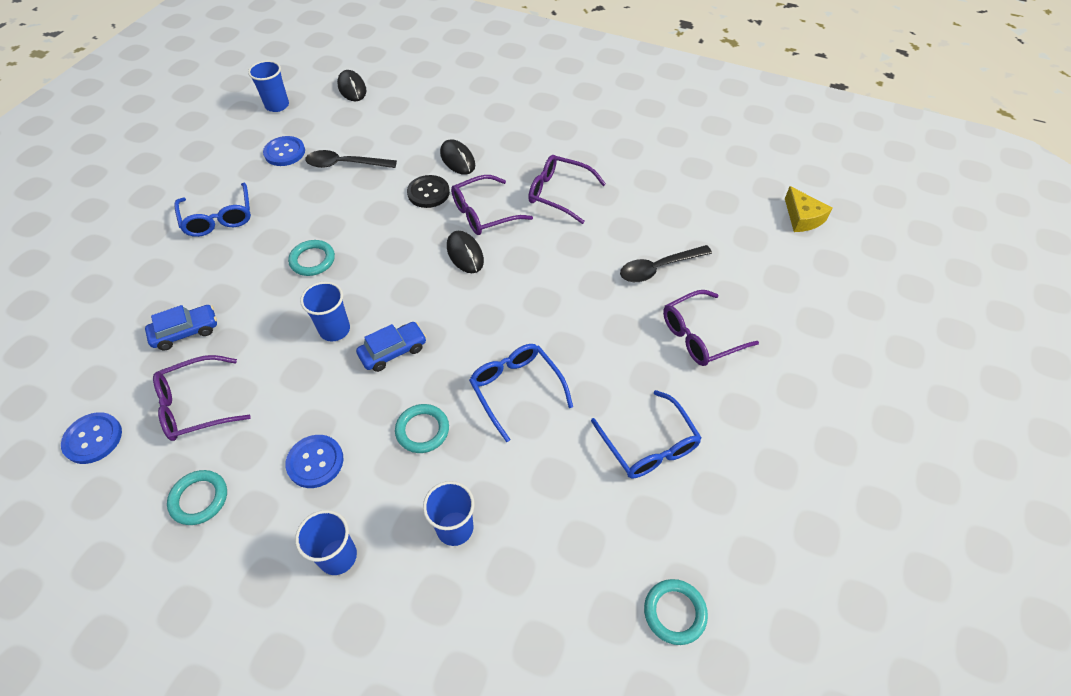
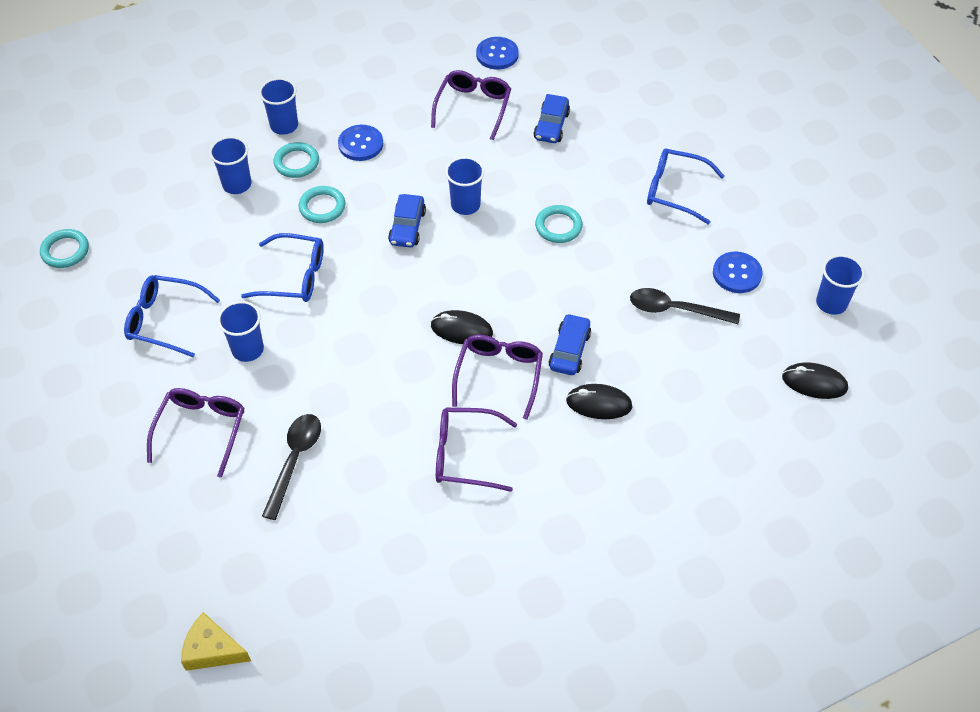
camera: 130 degrees right, 0 degrees up
(199, 499) = (395, 84): turquoise ring -> turquoise ring (296, 162)
(344, 164) = (675, 309): black spoon -> black spoon turned 120 degrees counterclockwise
(428, 193) = (569, 350): black button -> blue car
(559, 193) = (465, 455): purple glasses -> purple glasses turned 150 degrees counterclockwise
(611, 363) = (247, 349): none -> blue cup

